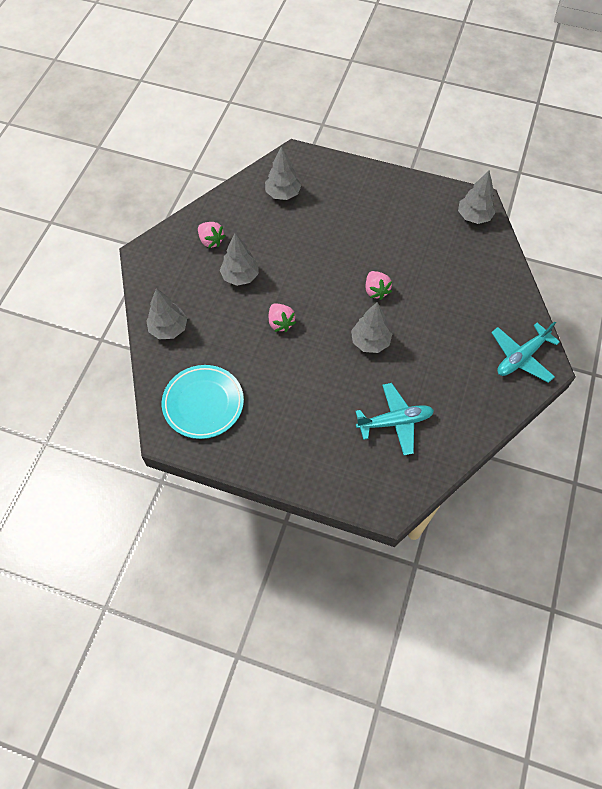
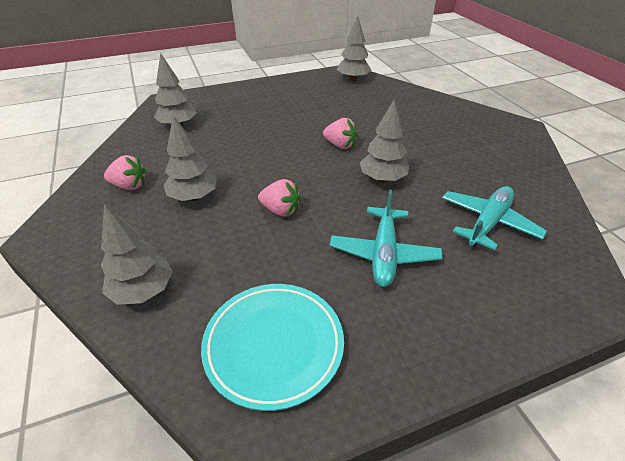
camera: 40 degrees left, 20 degrees down
(521, 357) = (499, 129): turquoise plane -> turquoise plane (383, 253)

